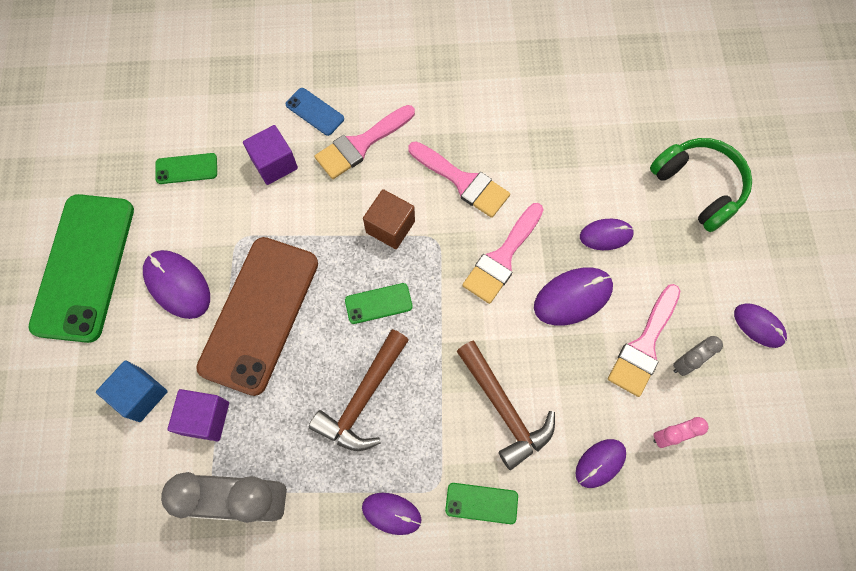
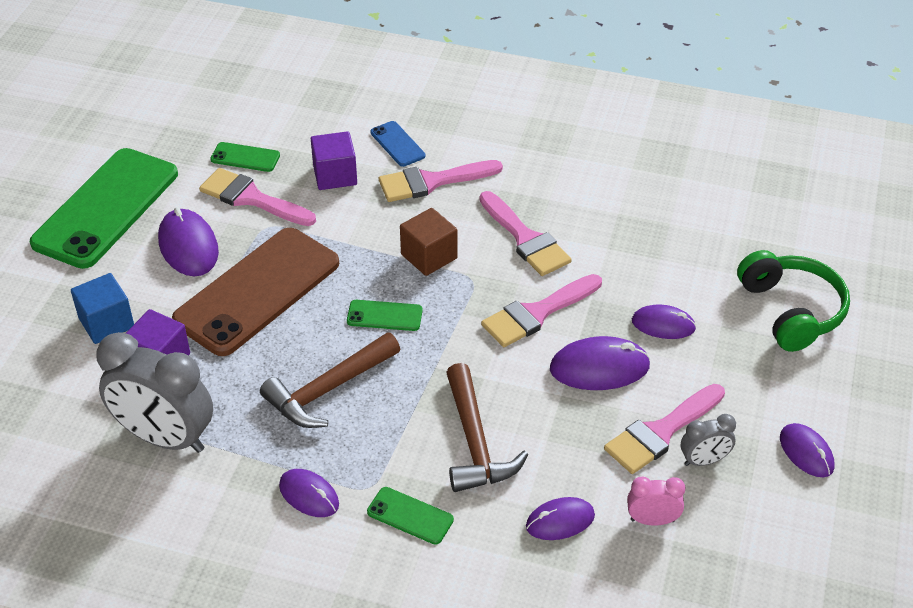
camera: 20 degrees right, 25 degrees down
(212, 213) = (252, 198): none -> pink brush

